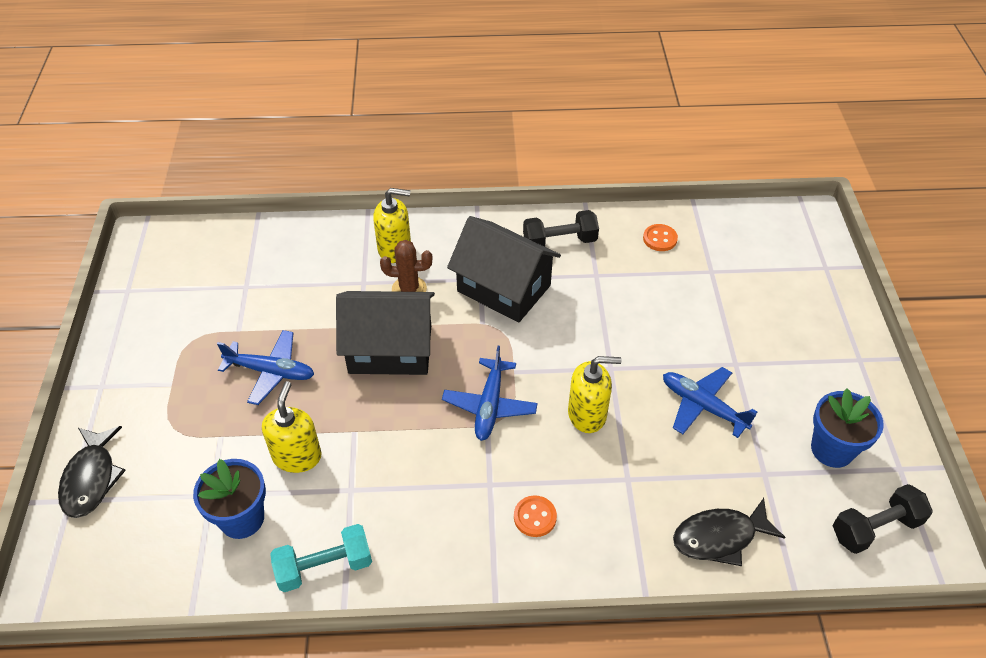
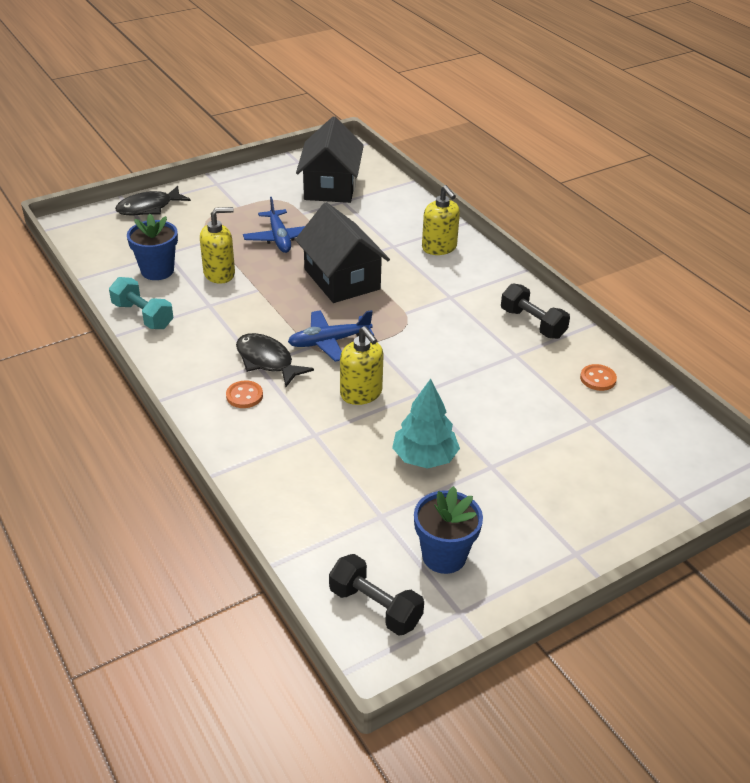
camera: 60 degrees right, 10 degrees down
(409, 289) = (406, 267): brown cactus -> none
(503, 288) = (451, 311): black house -> black house (330, 187)
(702, 406) = (424, 457): blue plane -> turquoise tree
(719, 537) = (294, 503): black fish -> black fish (267, 361)

